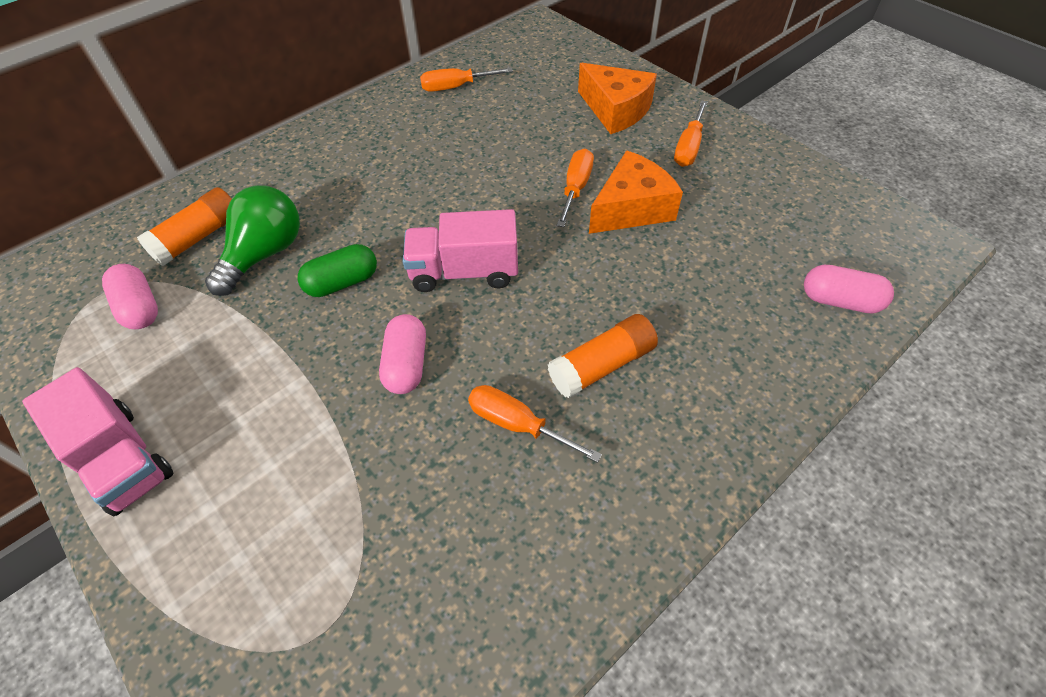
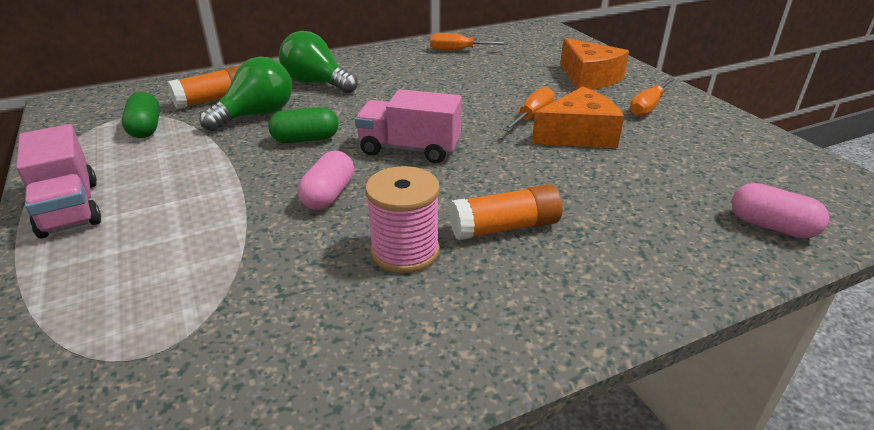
camera: 15 degrees right, 20 degrees down
(140, 308) = (146, 128): pink capsule -> green capsule
(311, 181) = (316, 83): none -> green light bulb
(517, 424) = (405, 251): orange screwdriver -> pink spool

